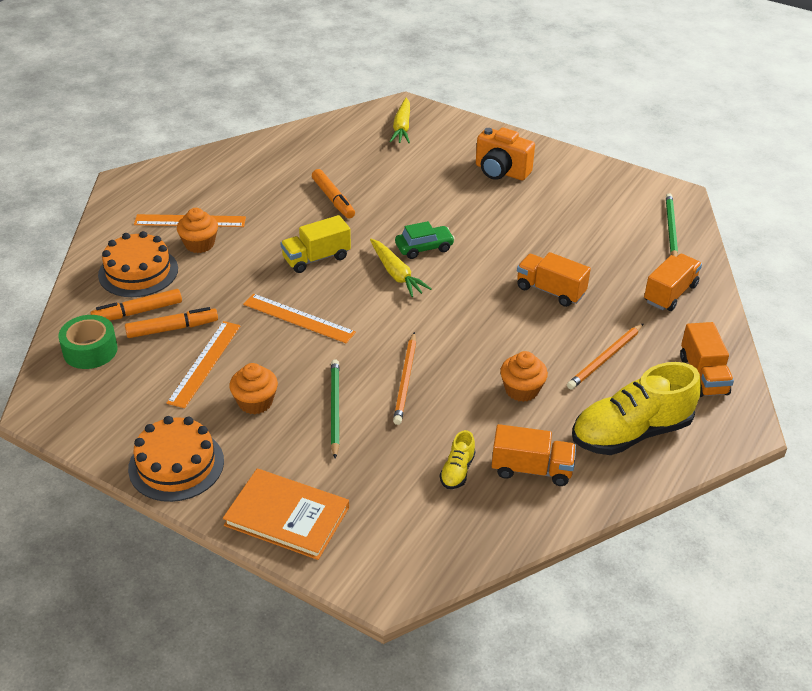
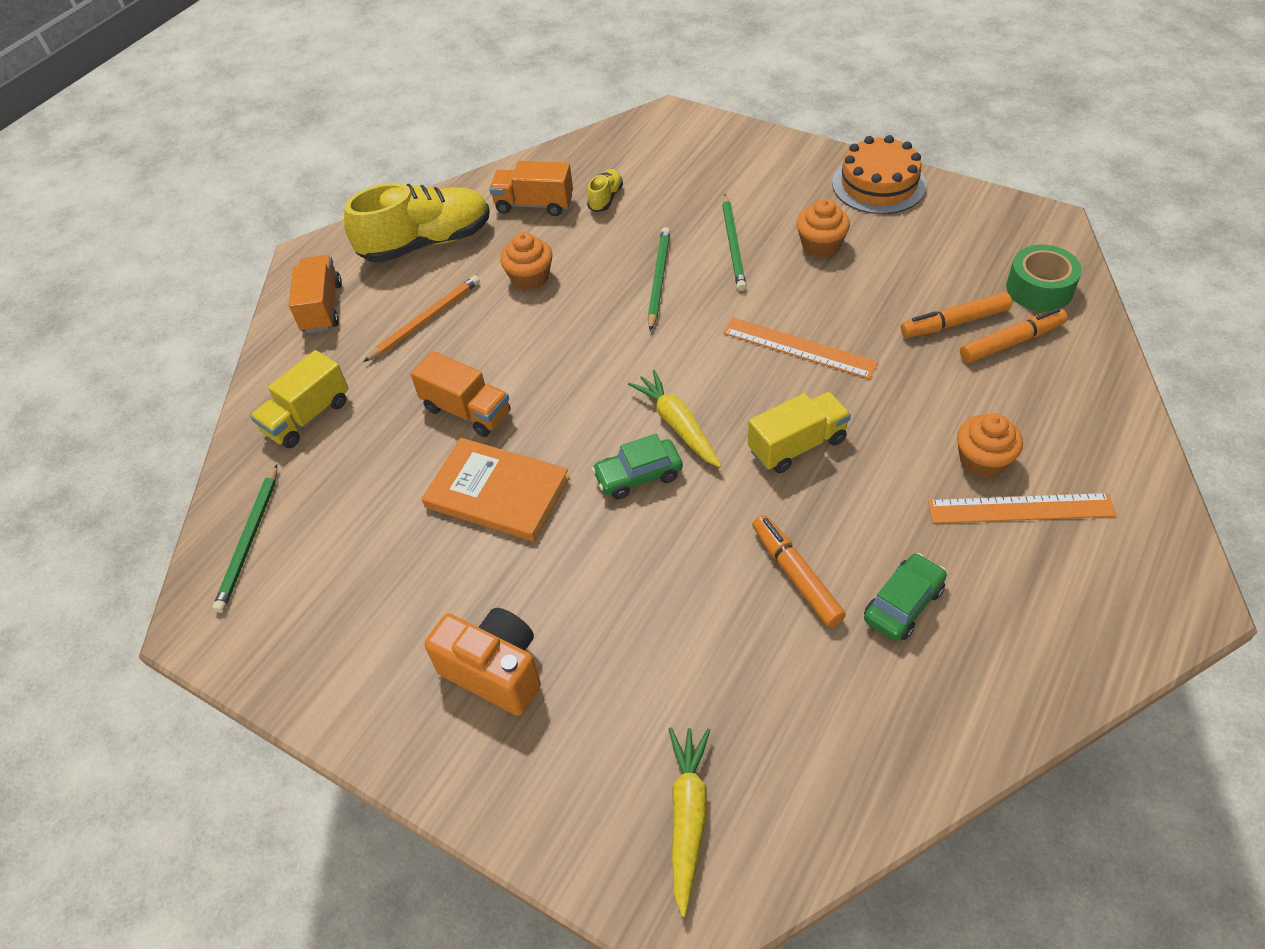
camera: 175 degrees left, 10 degrees up
(138, 272) = (1047, 404): orange cake -> none
(204, 363) = (894, 283): orange ruler -> none
(277, 186) = (903, 604): none -> green car
(287, 516) = (760, 154): orange book -> orange book (497, 492)
(405, 380) = (658, 279): orange pencil -> green pencil
(670, 293) = (307, 416): orange truck -> yellow truck

